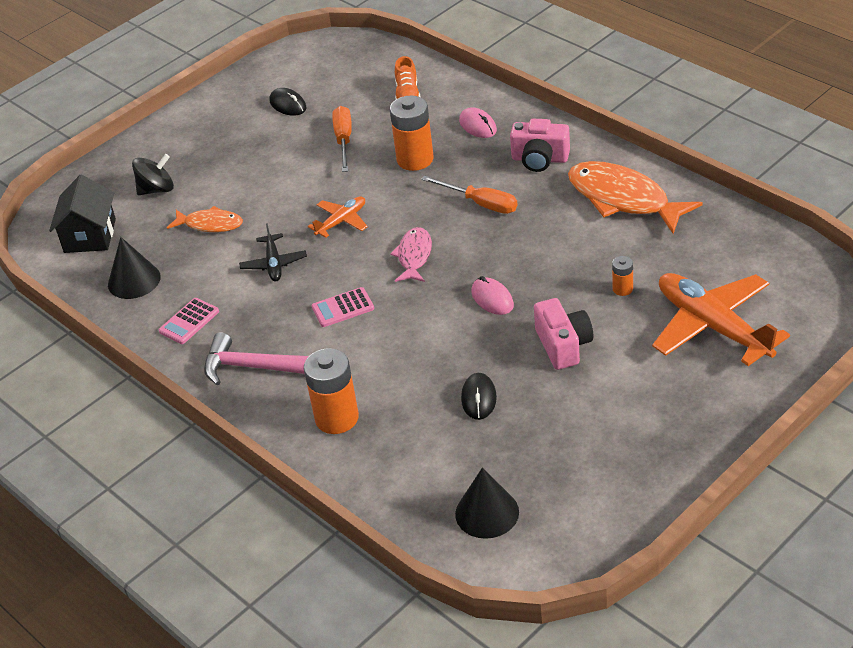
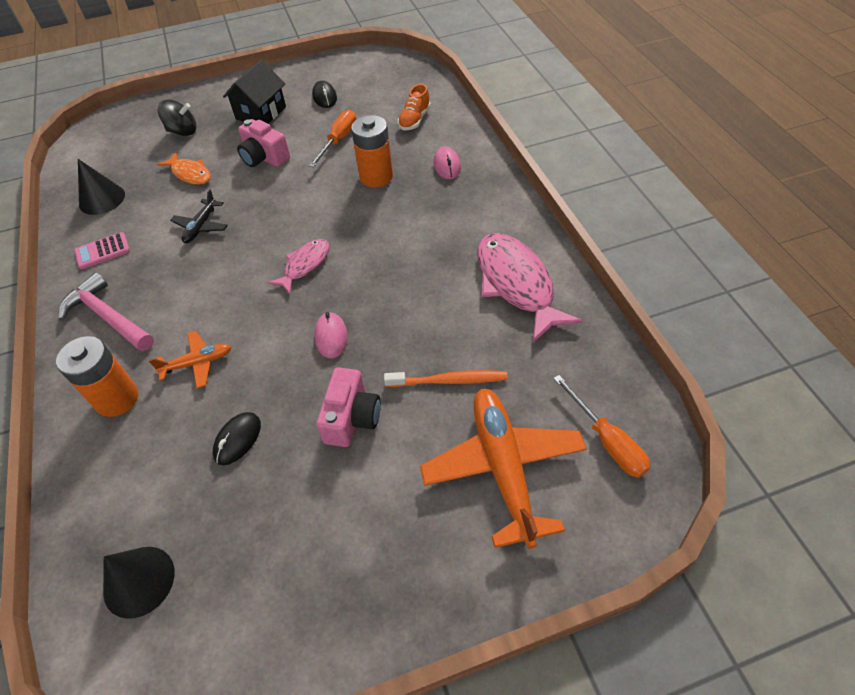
camera: 25 degrees right, 10 degrees up
(90, 235) = (110, 151): black house -> black house (261, 113)
(341, 221) = (279, 209): orange plane -> orange plane (197, 363)
(343, 308) = (213, 290): pink calculator -> none
(480, 203) = (394, 238): orange screwdriver -> orange screwdriver (607, 441)
(540, 159) = (473, 215): pink camera -> pink camera (264, 157)
(622, 289) = (448, 381): orange battery -> orange toothbrush
(623, 199) = (516, 284): orange fish -> pink fish

